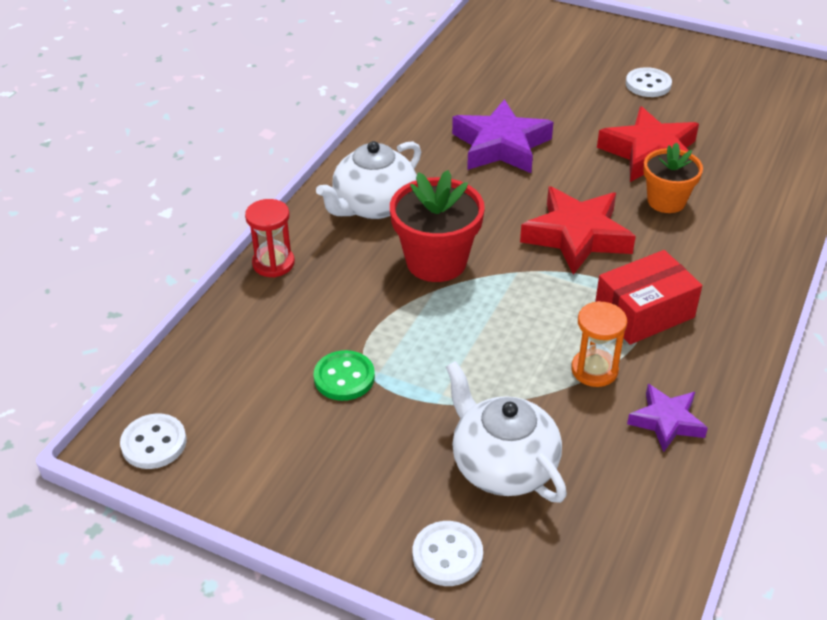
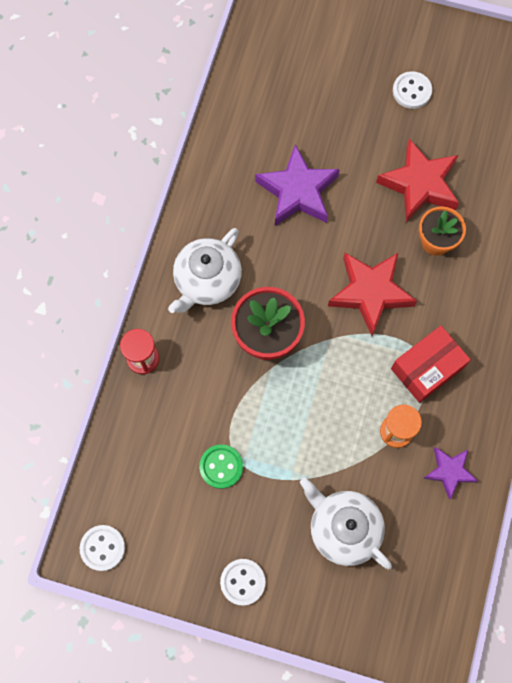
camera: 10 degrees left, 30 degrees up
(447, 555) = (318, 607): white button -> white button (242, 582)

